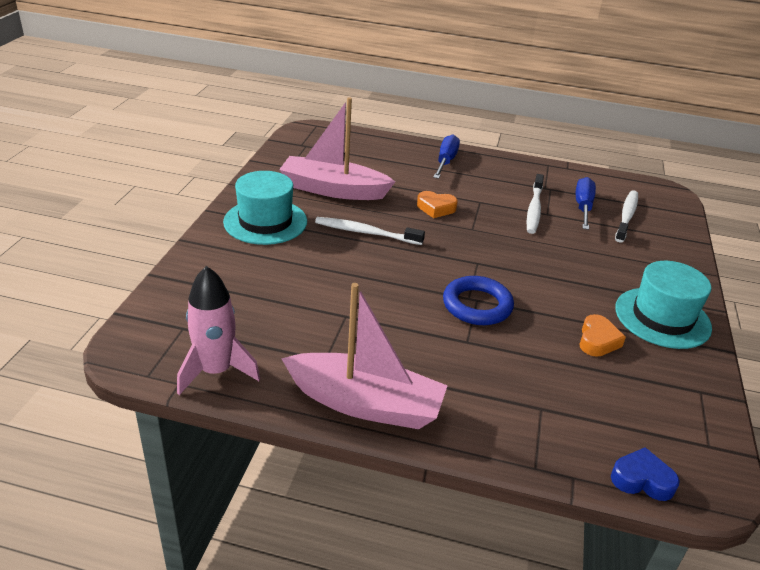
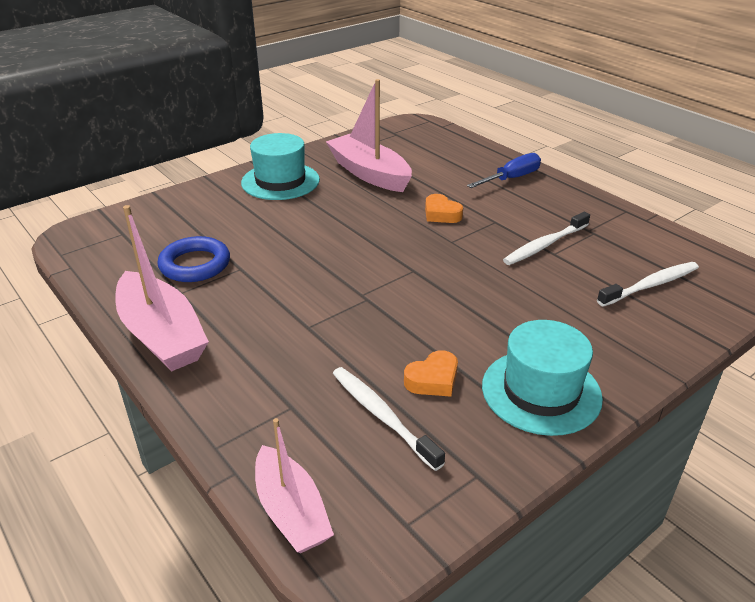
camera: 40 degrees right, 0 degrees up
(216, 371) = (101, 269): pink rocket -> none
(366, 232) = (348, 214): white toothbrush -> white toothbrush (382, 416)
(477, 305) = (360, 303): blue ring -> blue ring (195, 264)
(583, 207) = (607, 260): blue screwdriver -> none
(642, 480) = (291, 511): blue heart -> pink boat

